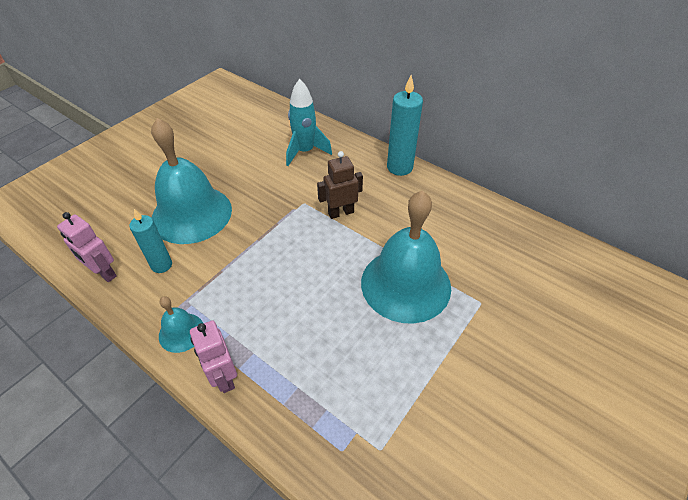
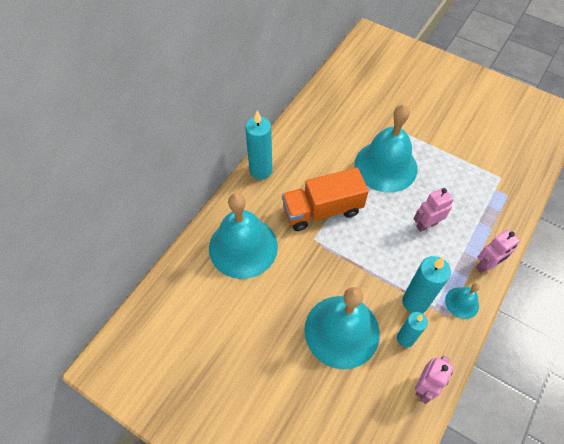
camera: 95 degrees left, 10 degrees up
(200, 282) = (415, 302): none -> turquoise candle
(303, 315) = (426, 225): none -> pink robot
(305, 152) = (243, 247): turquoise rocket -> turquoise bell
(341, 212) = (322, 210): brown robot -> orange truck

